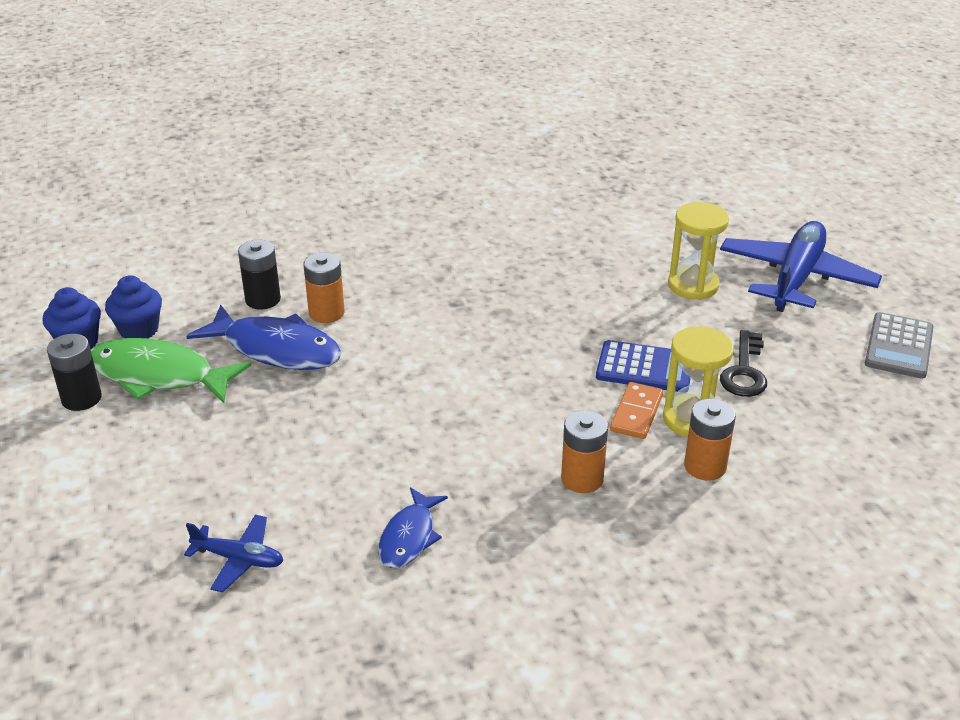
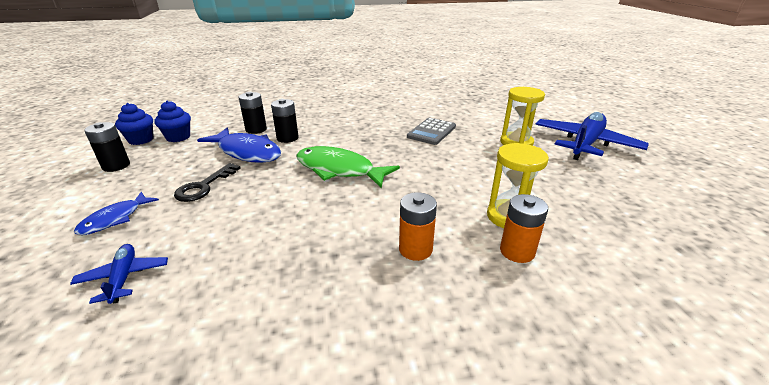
camera: 10 degrees right, 5 degrees down
(158, 376) = (170, 159): green fish -> green fish (339, 170)
(238, 559) = (124, 278): blue plane -> blue plane turned 135 degrees counterclockwise
(326, 313) = (287, 138): orange battery -> black battery
(409, 537) = (262, 277): blue fish -> blue fish (115, 219)
(636, 413) = (467, 209): orange domino -> none
(645, 368) = (478, 182): blue calculator -> none
(744, 371) = (550, 191): black key -> black key (204, 186)
(899, 346) = (667, 186): grey calculator -> grey calculator (431, 132)

